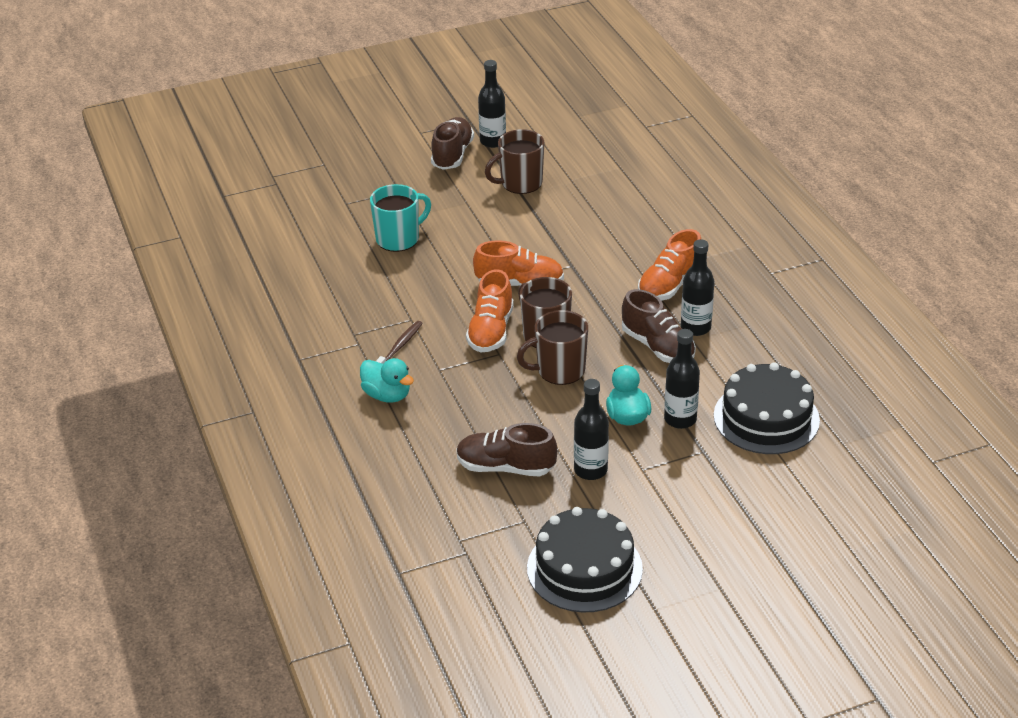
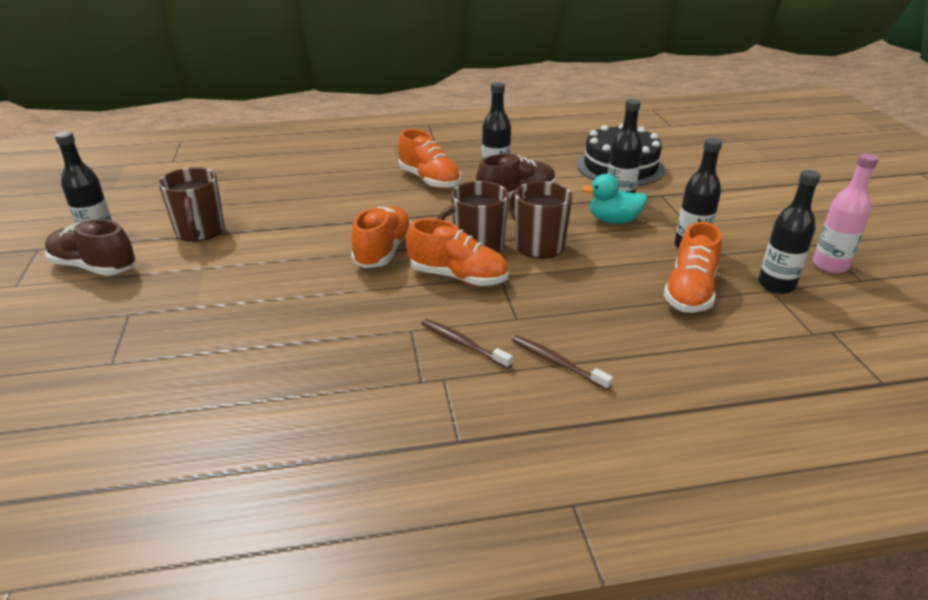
camera: 80 degrees left, 5 degrees down
(387, 395) = (557, 362): turquoise duck -> brown toothbrush
(399, 239) = (236, 324): turquoise mug -> none
(505, 467) = (690, 292): brown shoe -> orange shoe
(533, 525) = (776, 285): none -> black bottle
(559, 370) = (538, 245): brown mug -> brown mug turned 150 degrees clockwise
(584, 568) = (830, 265): black cake -> pink bottle

